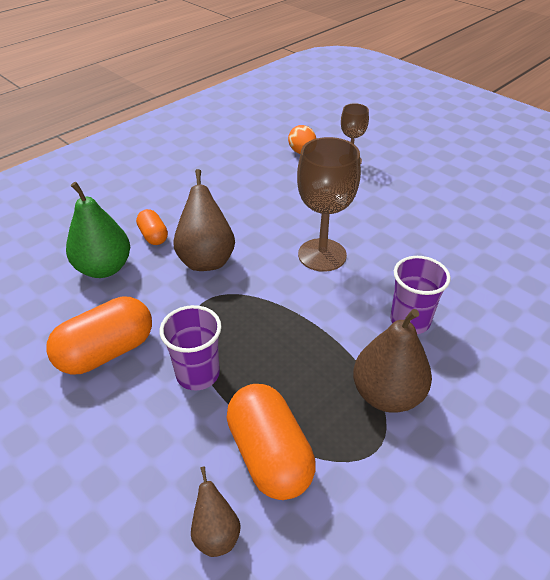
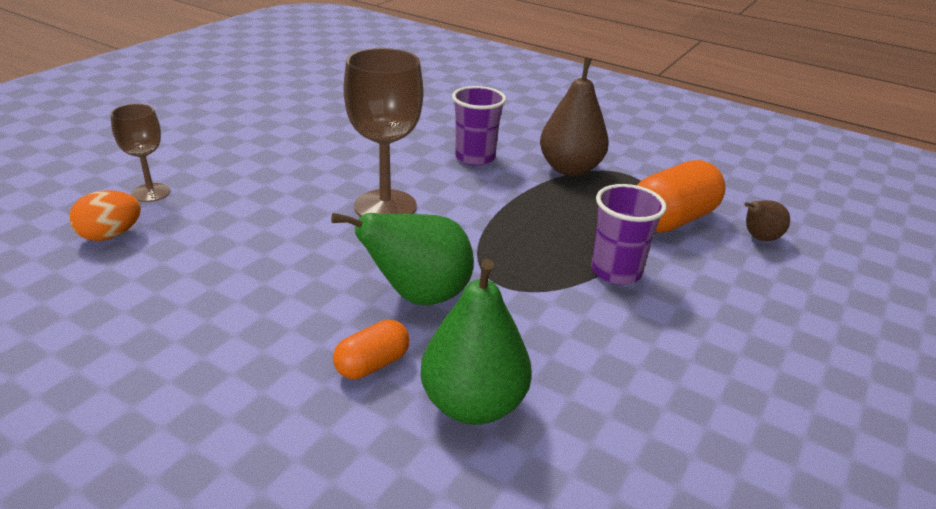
camera: 105 degrees left, 10 degrees down
(106, 352) = (631, 351): orange capsule -> none
(206, 259) = (418, 296): brown pear -> green pear

